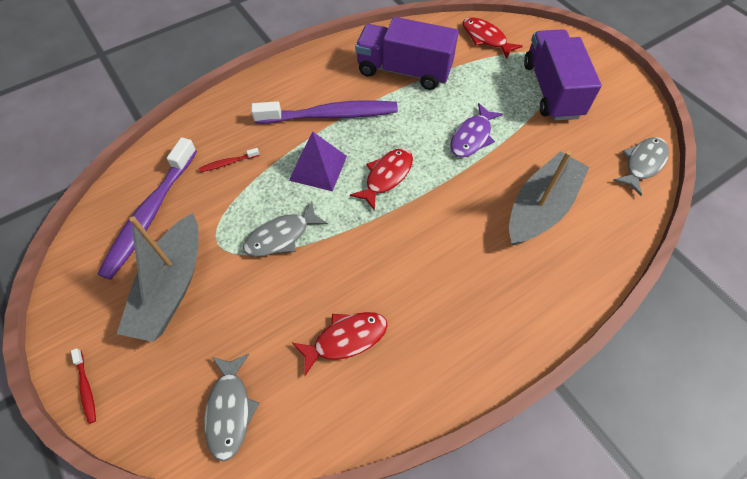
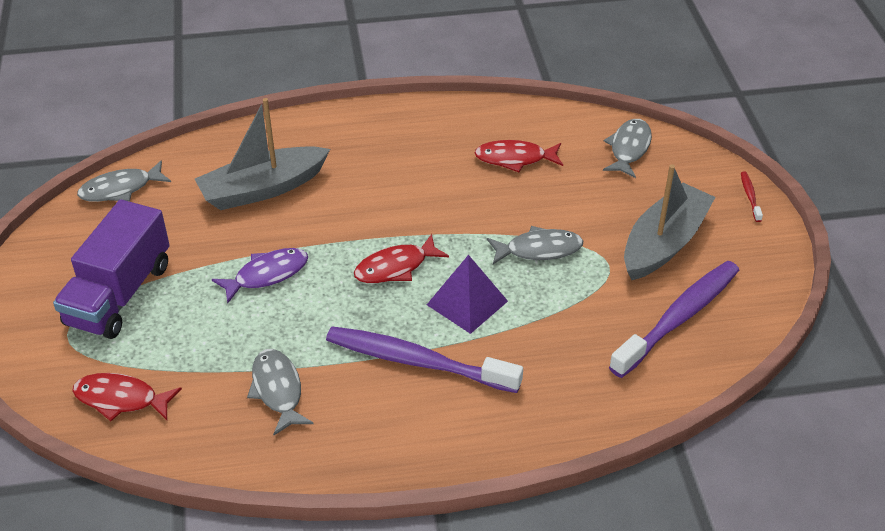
camera: 155 degrees left, 15 degrees down
(228, 163) = (573, 345): red toothbrush -> none
(404, 71) = (278, 390): purple truck -> grey fish
(486, 38) = (121, 399): red fish -> red fish turned 120 degrees clockwise

